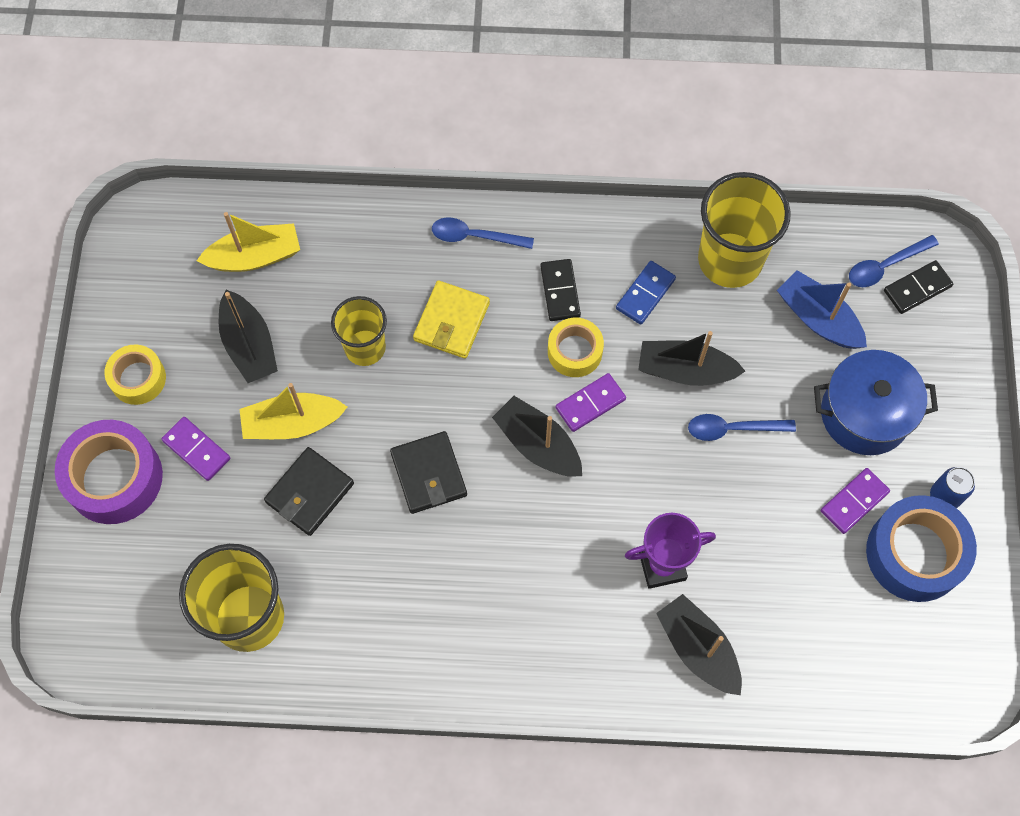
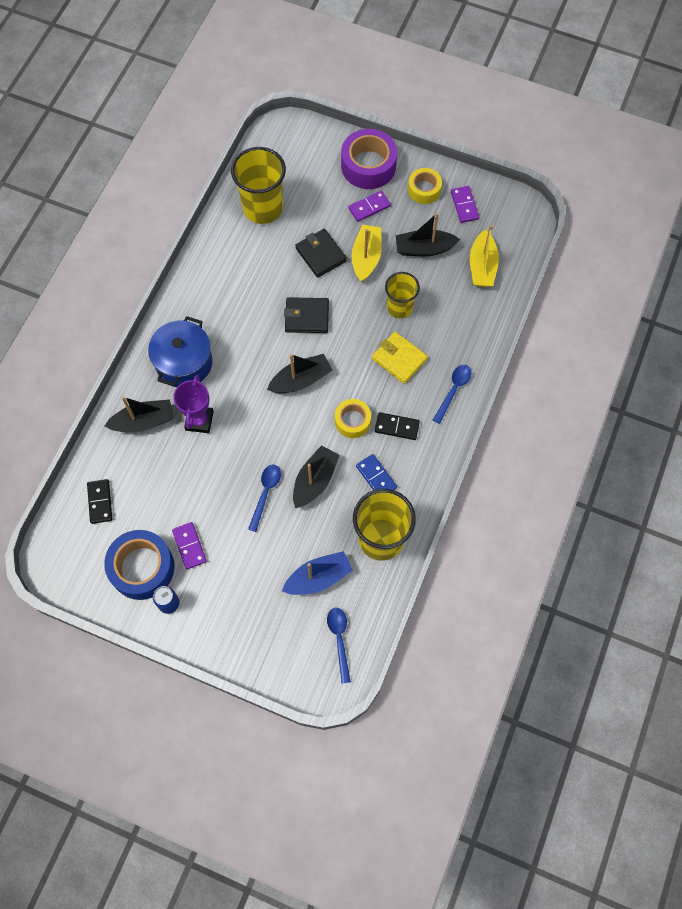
camera: 110 degrees right, 0 degrees up
(590, 403) = (315, 418): purple domino -> purple domino (464, 205)
(865, 414) = (242, 578): blue pot -> blue pot (184, 363)
(917, 288) = (315, 654): black domino -> black domino (100, 502)

